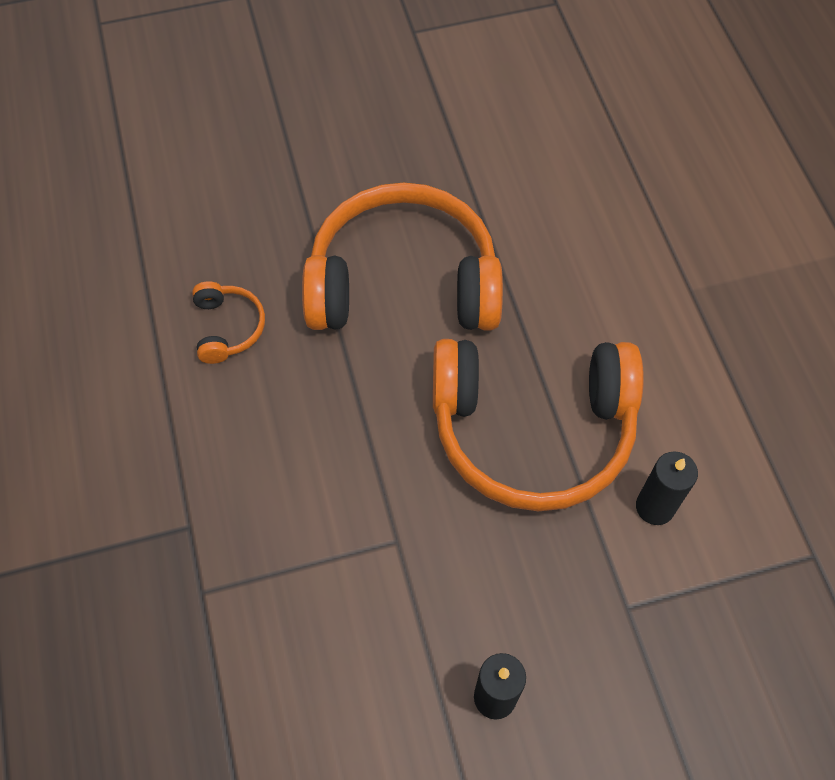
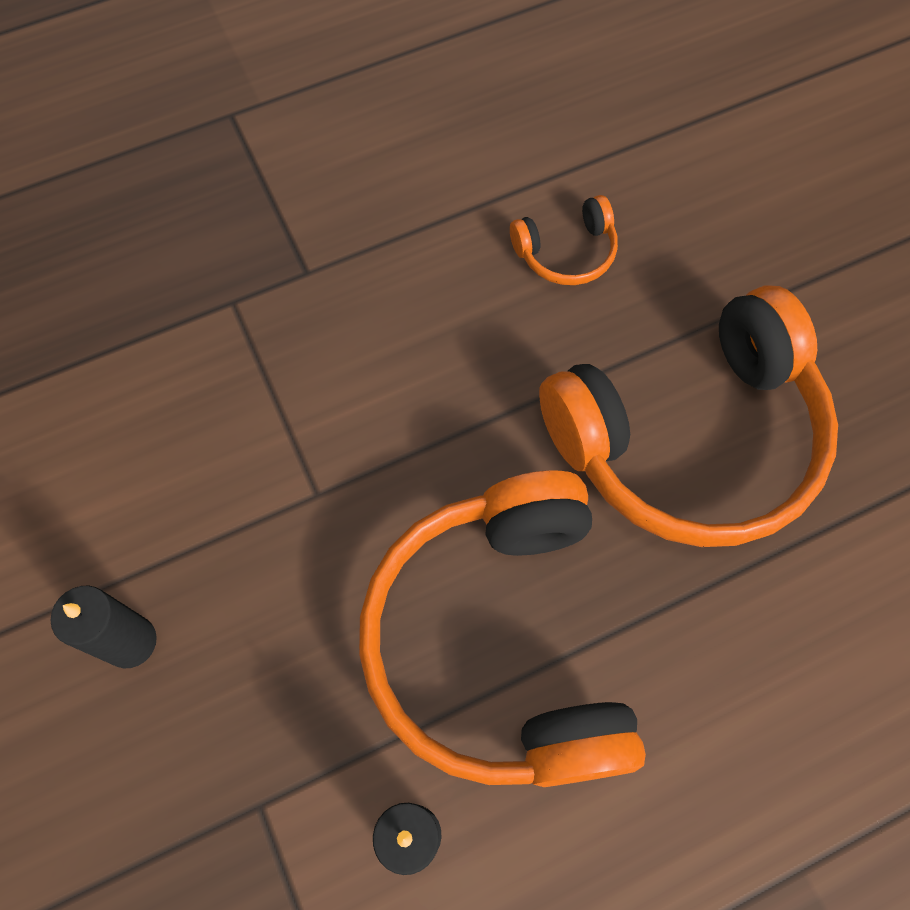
camera: 80 degrees right, 5 degrees up
(403, 282) = (689, 438): orange headphones -> orange headphones turned 75 degrees clockwise

